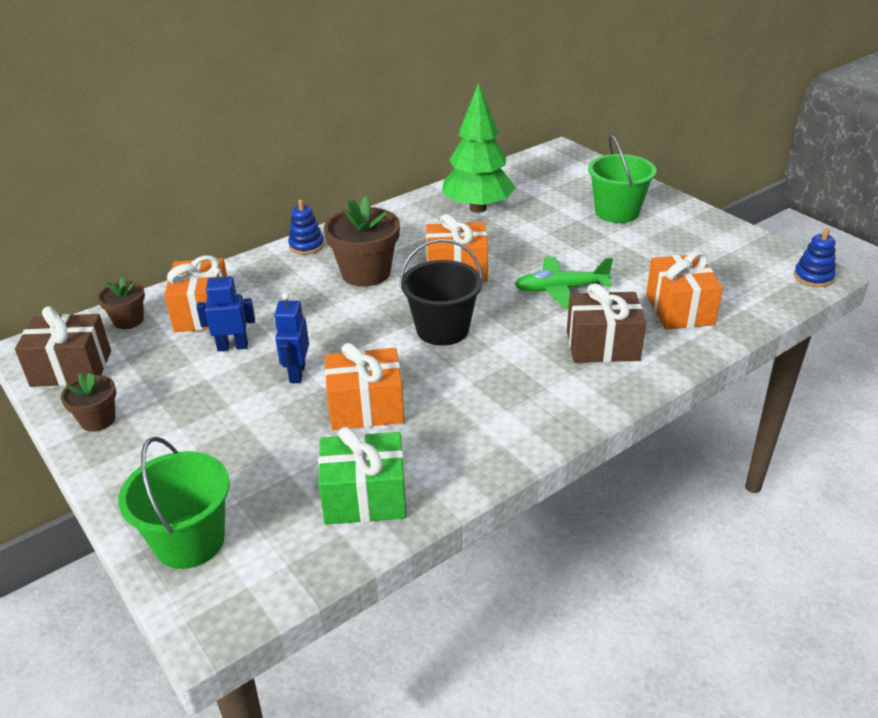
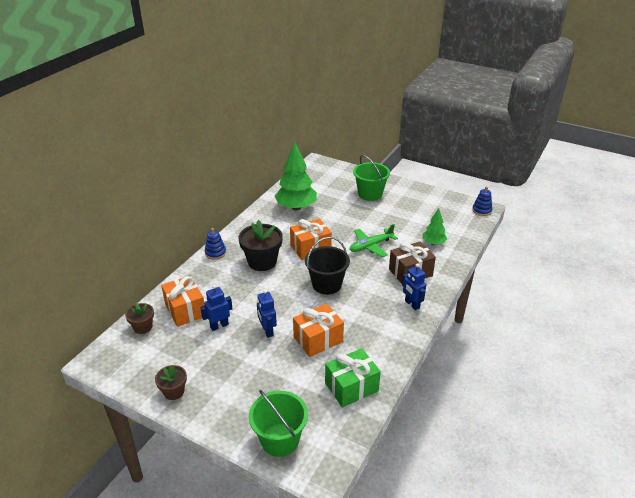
camera: 25 degrees left, 0 degrees up
(71, 368) = (131, 366): brown gift -> none
(366, 273) = (262, 262): brown flower pot -> black flower pot
(568, 397) = (412, 304): none -> blue robot
(679, 309) = (433, 243): orange gift -> green tree

